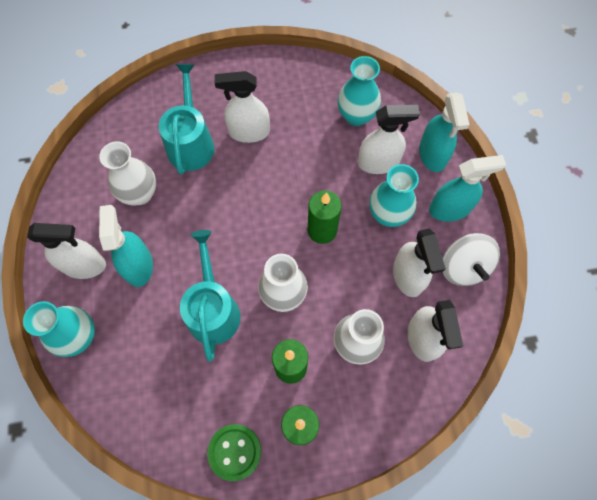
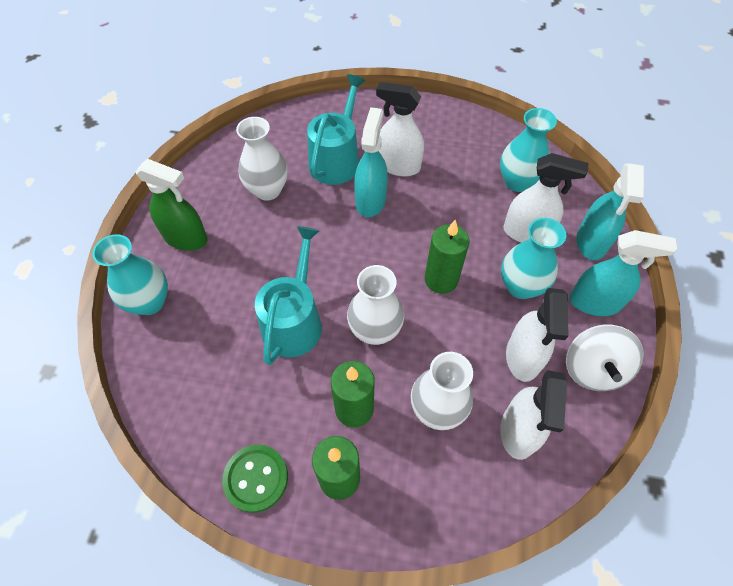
camera: 20 degrees right, 10 degrees down
(84, 265) = (186, 238): white spray bottle -> green spray bottle
(138, 265) = (237, 254): turquoise spray bottle -> turquoise spray bottle (370, 200)

